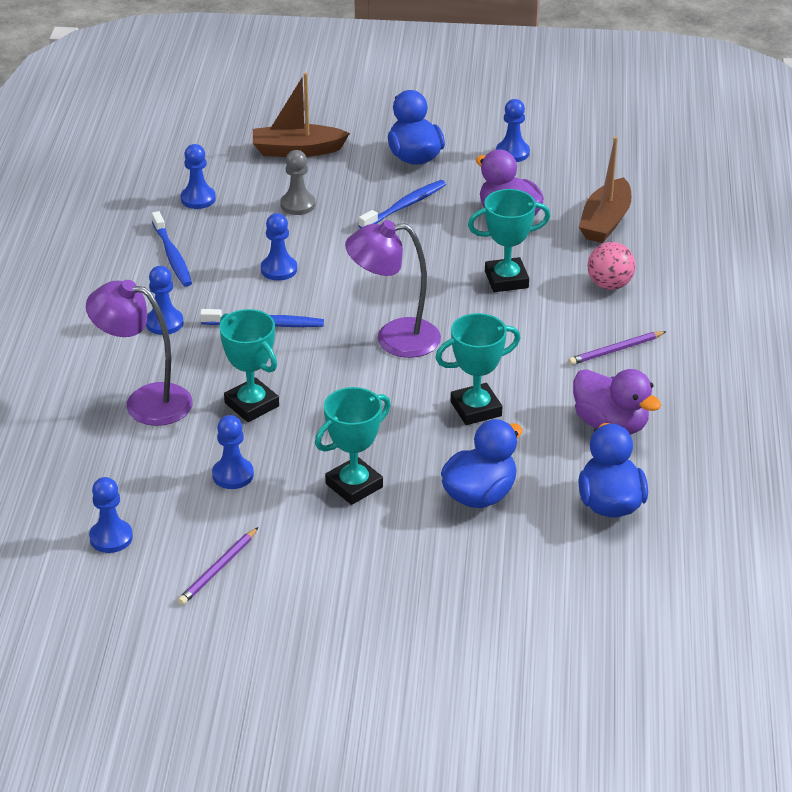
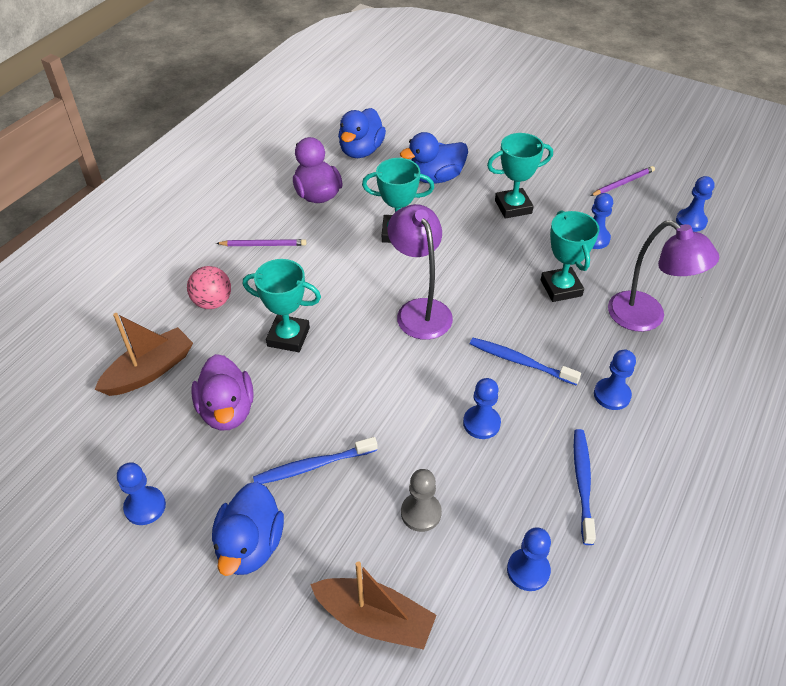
camera: 155 degrees left, 10 degrees up
(394, 338) = (419, 310): purple lamp -> purple lamp turned 135 degrees counterclockwise

